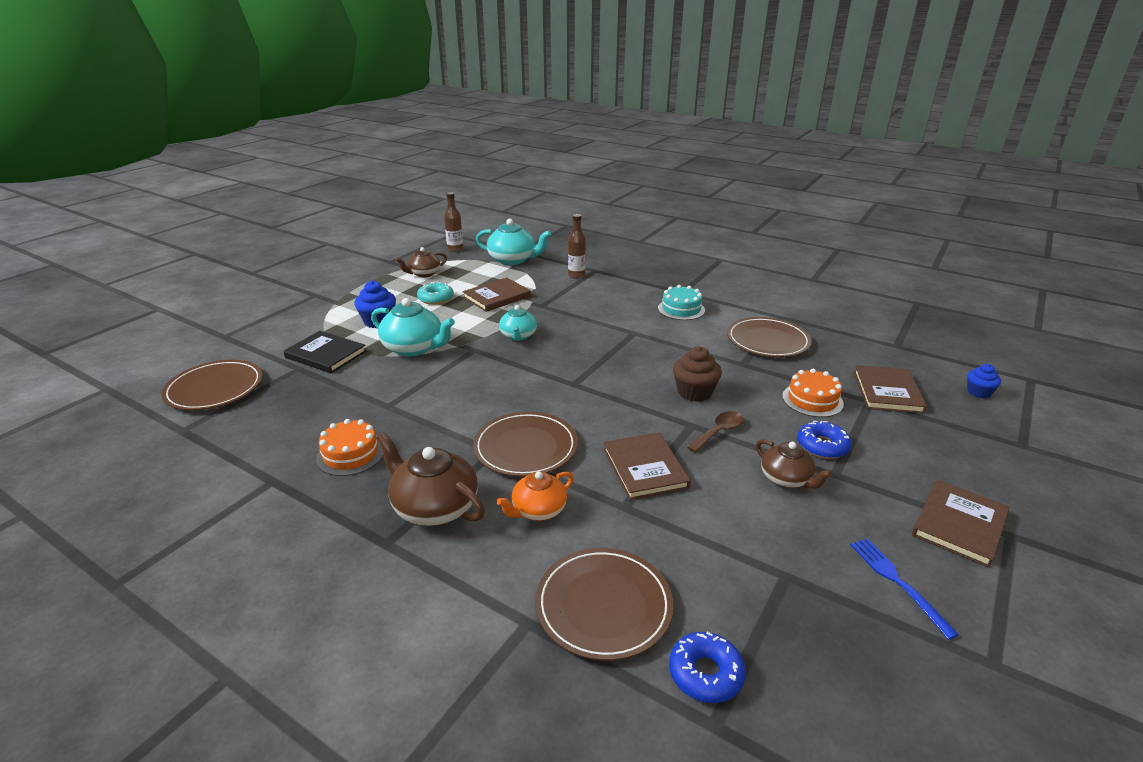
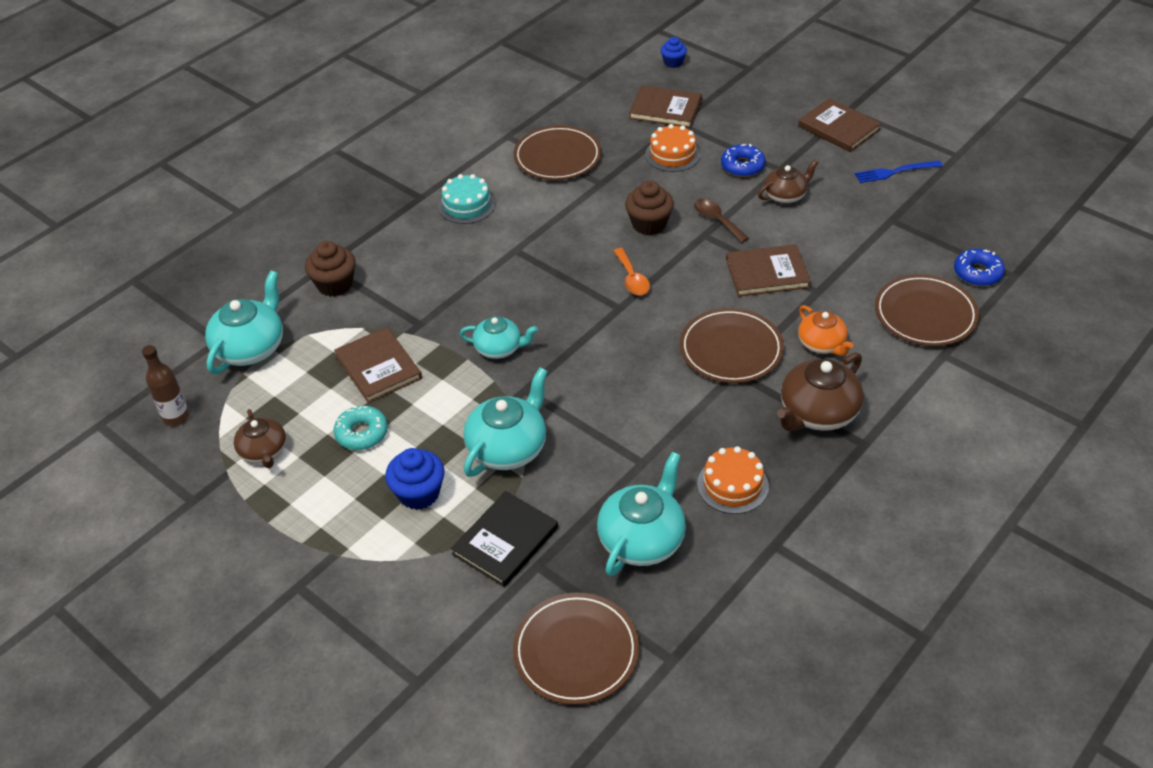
camera: 80 degrees left, 15 degrees up
(306, 410) = (642, 539): none -> turquoise teapot
(576, 275) = (335, 284): brown bottle -> brown cupcake
(613, 388) = (632, 279): none -> orange spoon

